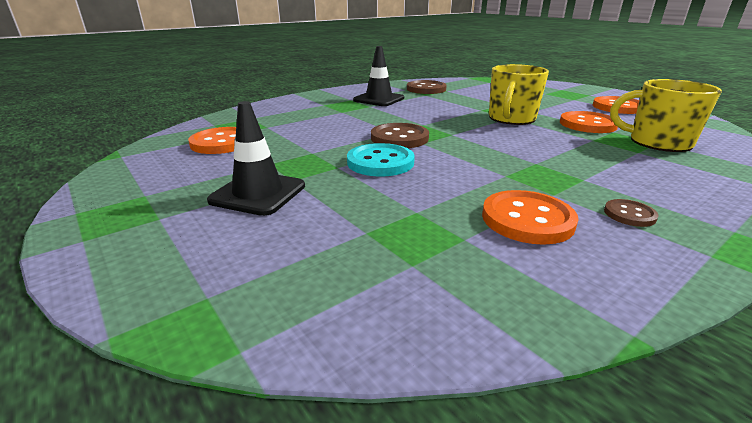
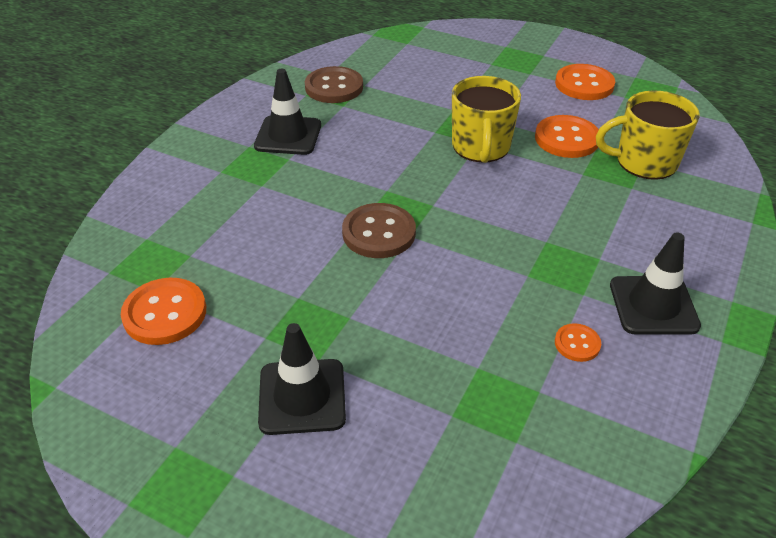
camera: 25 degrees left, 15 degrees up
(380, 162) = (390, 293): turquoise button -> none
(527, 219) = (577, 344): orange button -> orange button, size x0.53
(629, 214) = (653, 305): brown button -> black traffic cone

